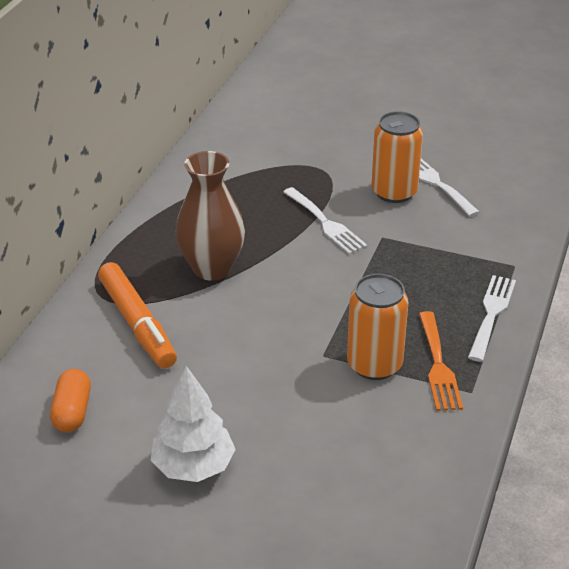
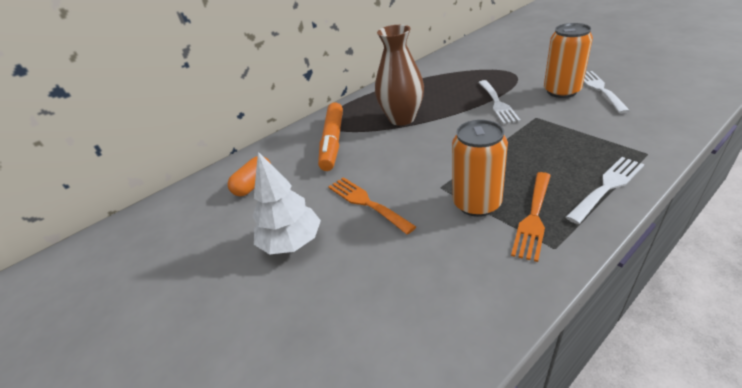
camera: 35 degrees right, 0 degrees up
(249, 396) = (366, 203): none -> orange fork

